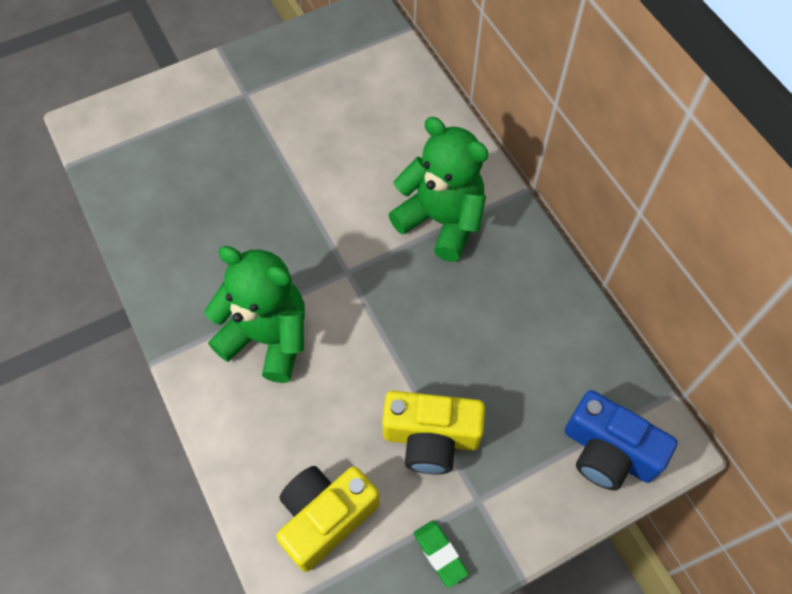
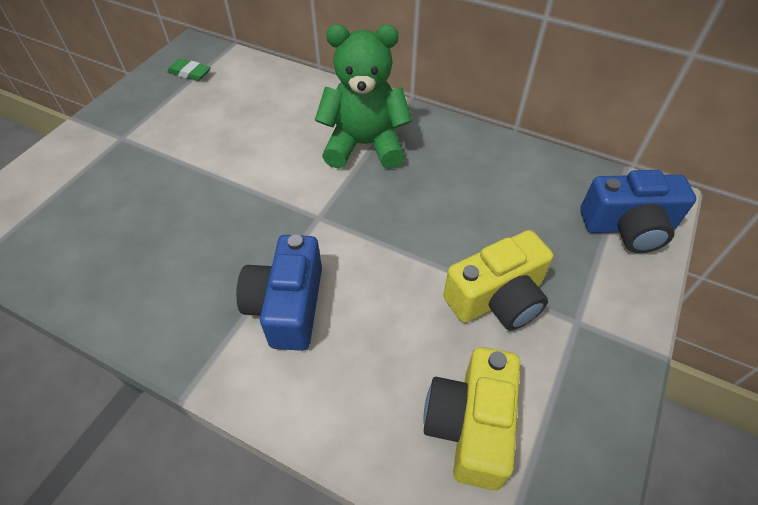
camera: 35 degrees left, 10 degrees down
(267, 337) = (287, 306): green teddy bear -> blue camera
(440, 554) = (591, 385): green eraser -> green eraser (190, 73)

